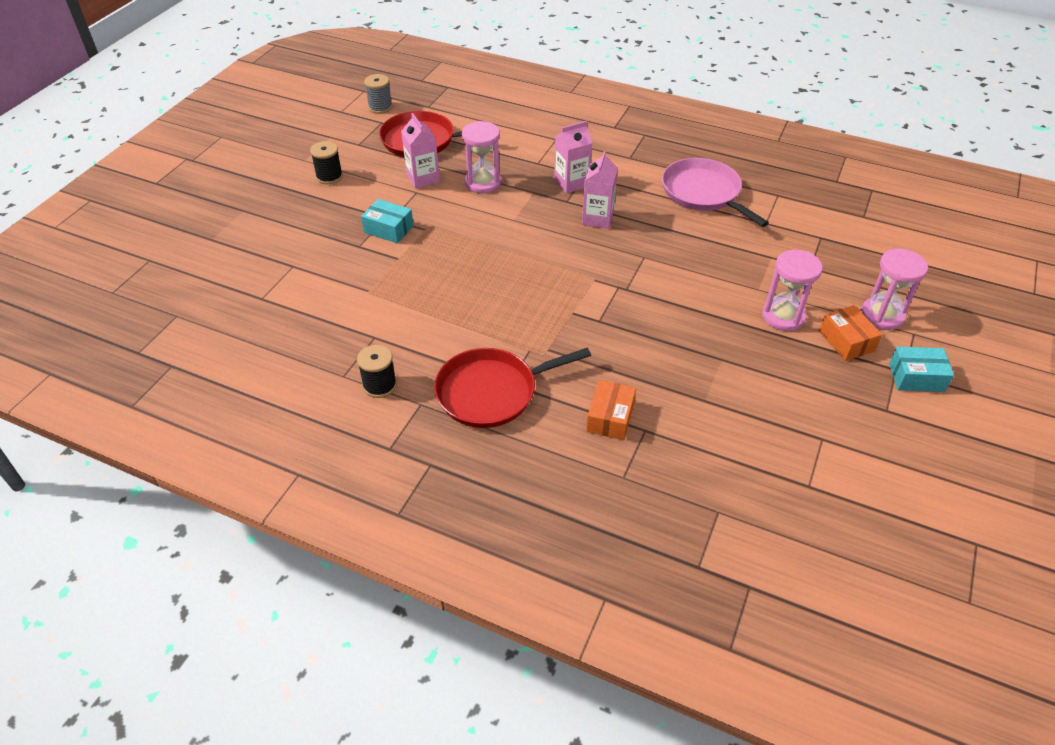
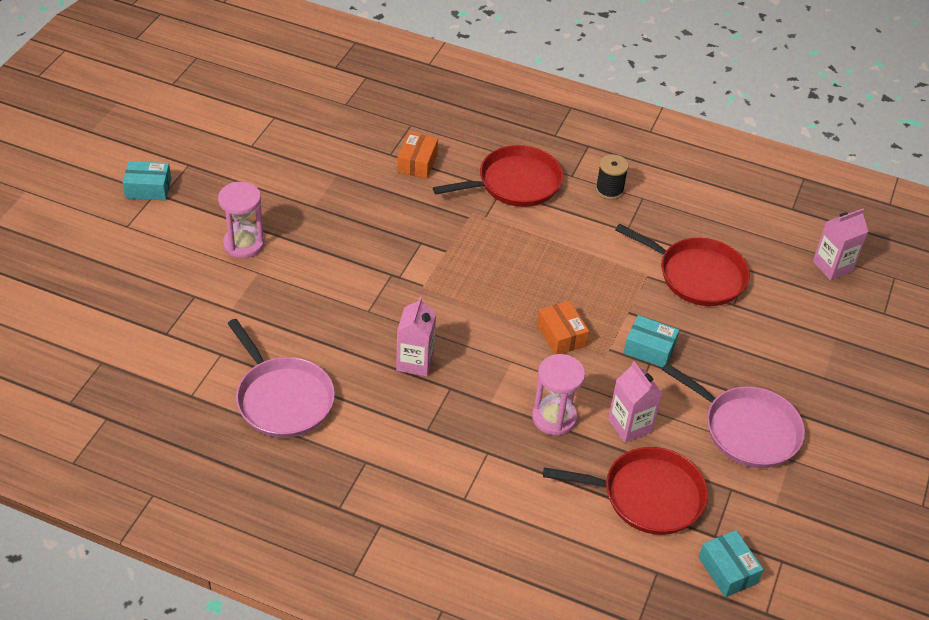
camera: 175 degrees right, 0 degrees up
(317, 291) = (697, 275): none -> red pan
(329, 176) = (746, 429): black spool -> pink pan
(380, 107) = (727, 570): grey spool -> turquoise box
(571, 183) = (444, 416): pink carton -> pink carton (832, 266)
(846, 341) = (194, 220): orange box -> orange box (561, 335)
(882, 315) = (147, 243): pink hourglass -> none

